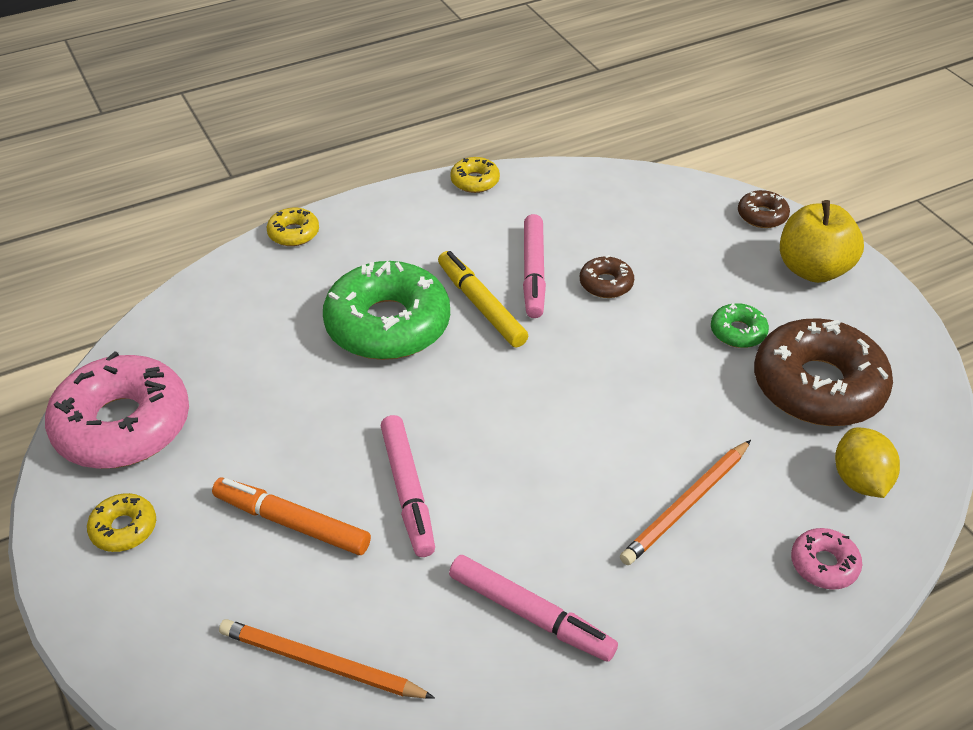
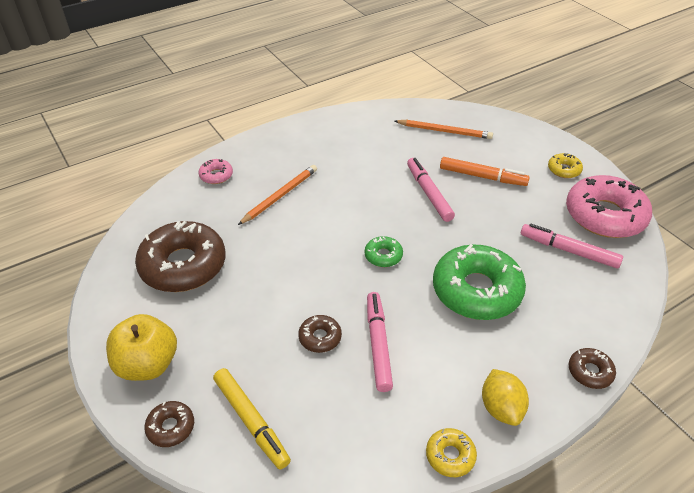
camera: 175 degrees right, 0 degrees up
(293, 233) = (590, 372): yellow donut -> brown donut
(481, 305) = (413, 311): yellow marker -> yellow marker (251, 421)
(530, 615) = (358, 150): pink marker -> pink marker (568, 250)
(738, 332) = (226, 301): green donut -> green donut (383, 256)
(860, 480) = (181, 213): yellow lemon -> yellow lemon (501, 408)

